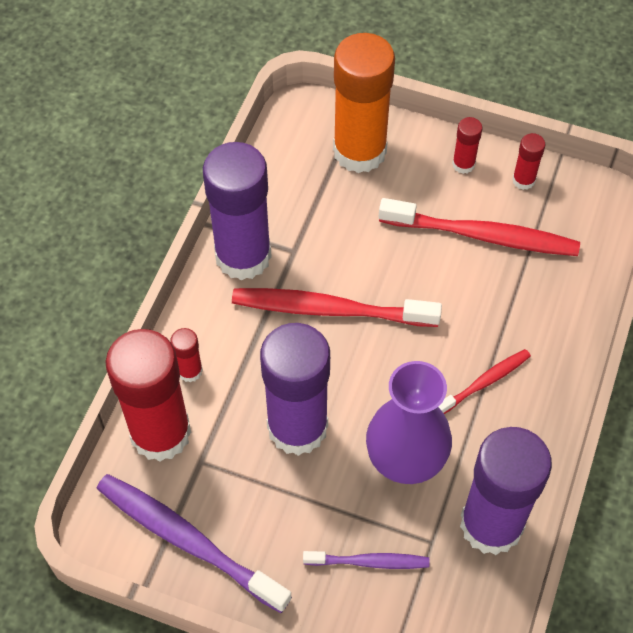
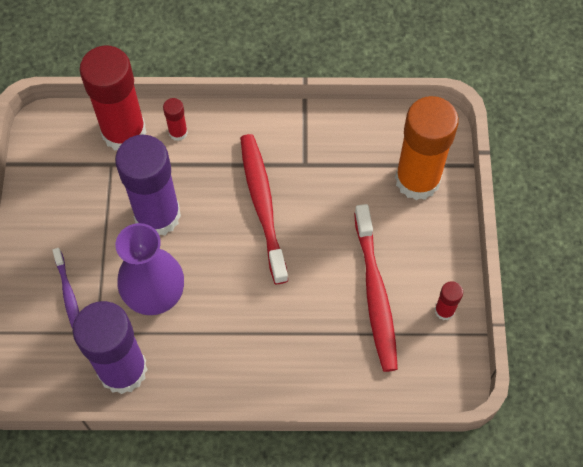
camera: 70 degrees right, 5 degrees up
(188, 541) = (50, 177): purple toothbrush -> none
(243, 256) = (286, 132): purple glue stick -> none
(463, 164) = (439, 260): red glue stick -> none
(484, 382) = (240, 332): red toothbrush -> none

